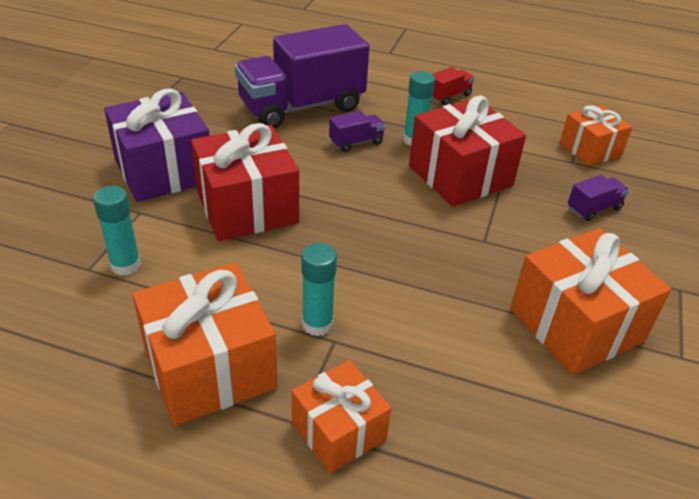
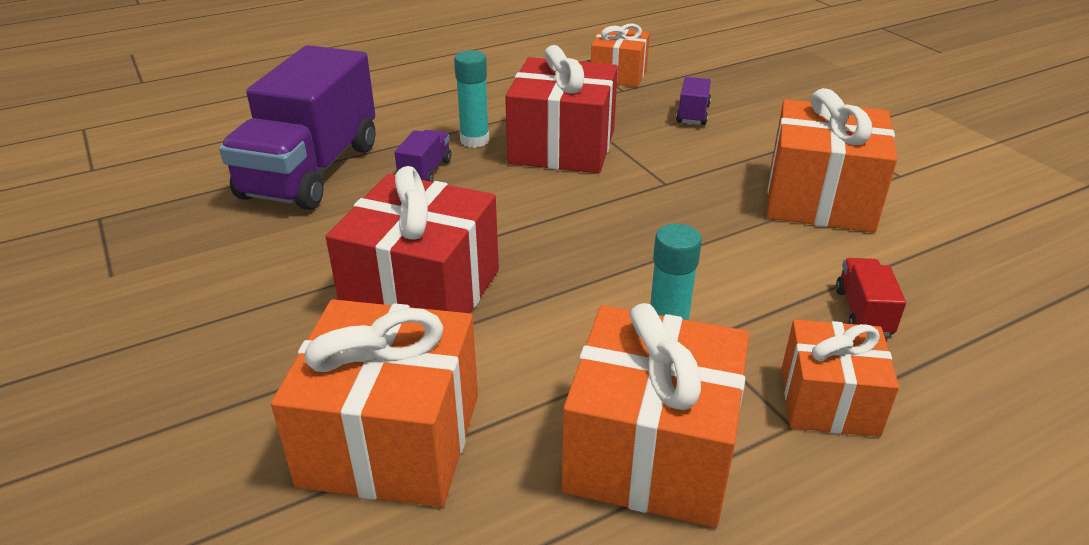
camera: 45 degrees left, 5 degrees down
(125, 265) = (391, 439): turquoise glue stick -> orange gift
(164, 171) = (259, 321): purple gift -> none
(449, 96) = (441, 90): red truck -> red truck (863, 312)

